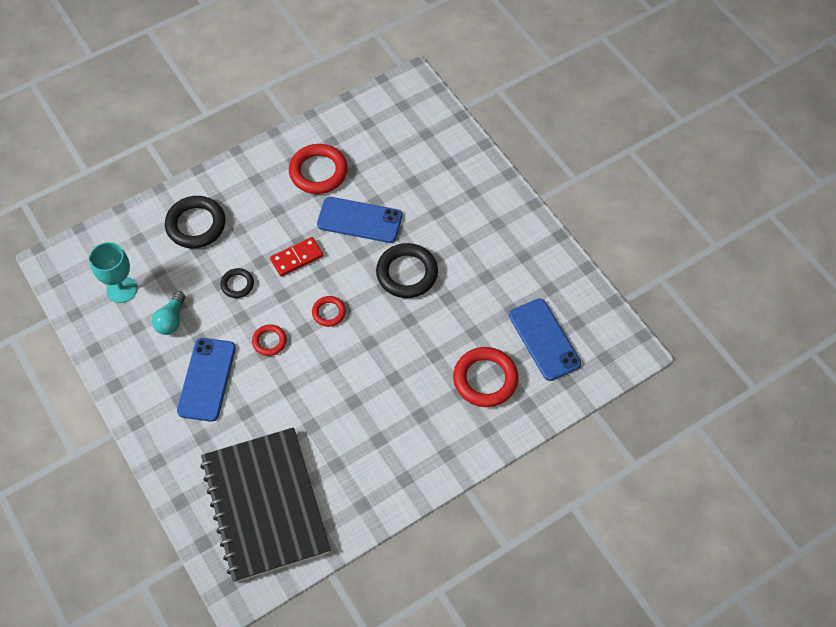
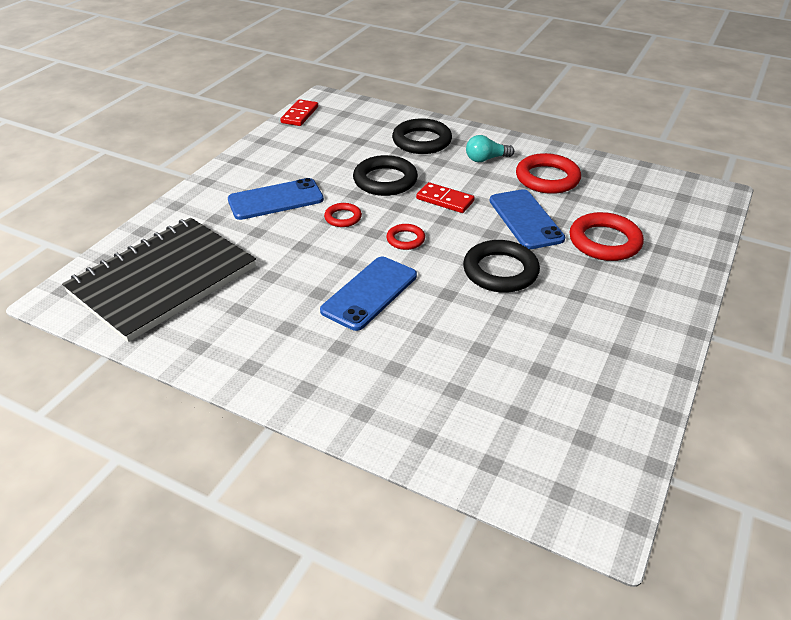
camera: 60 degrees right, 20 degrees down
(70, 297) = (300, 115): none -> red domino
(121, 289) = (327, 132): turquoise goblet -> none
(171, 320) = (319, 162): turquoise light bulb -> turquoise light bulb (486, 159)
(237, 284) = (385, 180): black ring -> black ring, size x1.85
(485, 379) = (427, 383): red ring -> red ring (604, 241)
(544, 339) = (529, 415): blue phone -> blue phone (369, 293)

